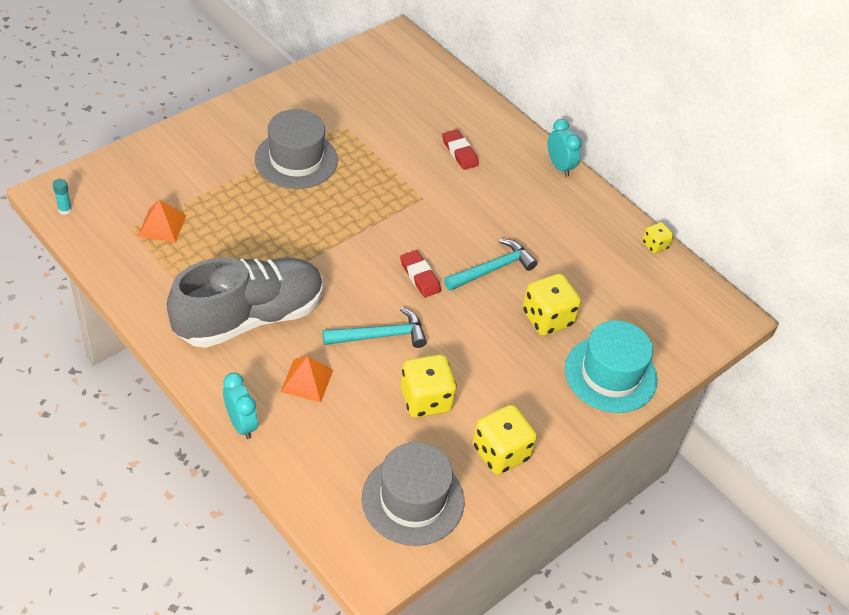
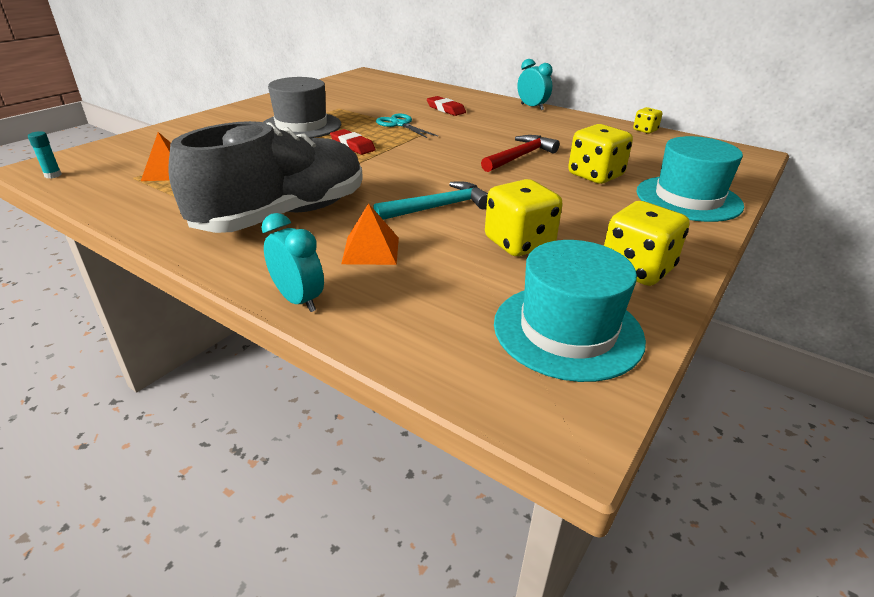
camera: 10 degrees left, 15 degrees down
(398, 177) = (400, 124): none -> turquoise scissors
(413, 499) = (567, 330): grey hat -> turquoise hat
(420, 276) = (454, 168): red eraser -> red eraser (352, 146)
(493, 269) = (520, 157): turquoise hammer -> red hammer

